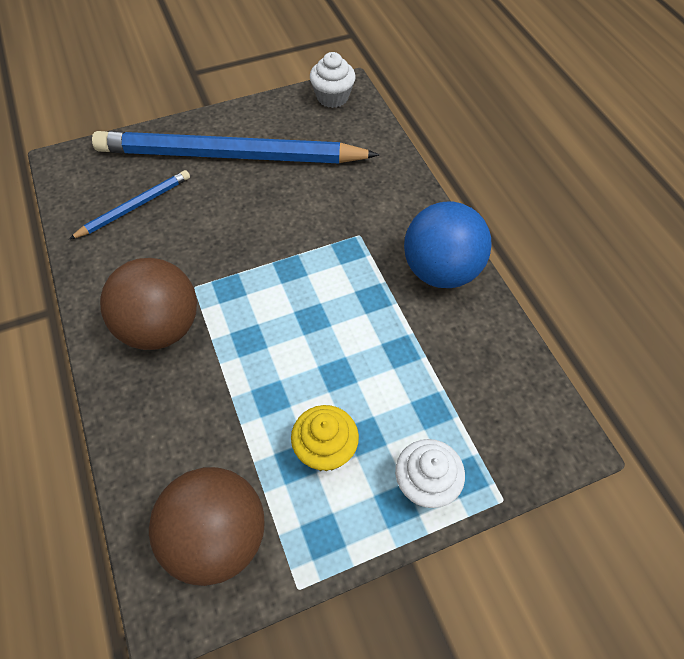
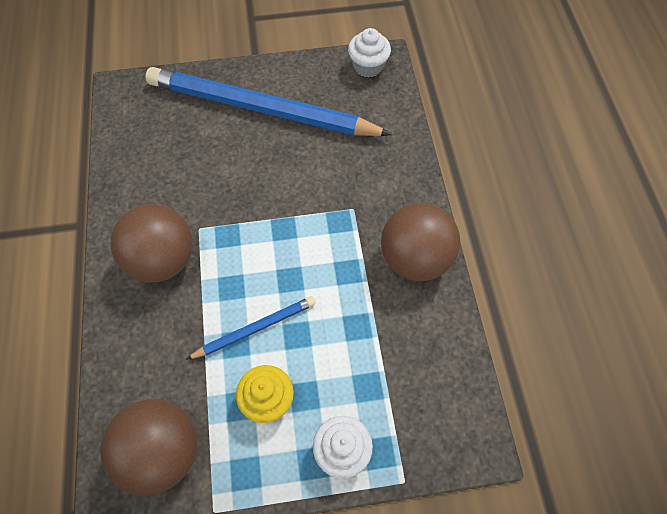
camera: 15 degrees right, 5 degrees up
(134, 207) = (168, 143): blue pencil -> blue pencil (255, 329)
(440, 271) = (415, 258): blue ball -> brown ball

